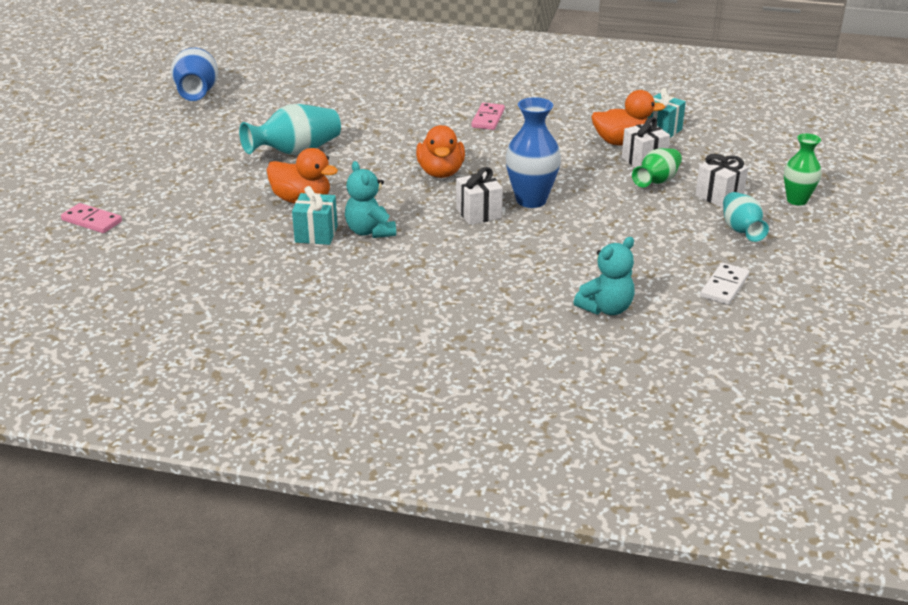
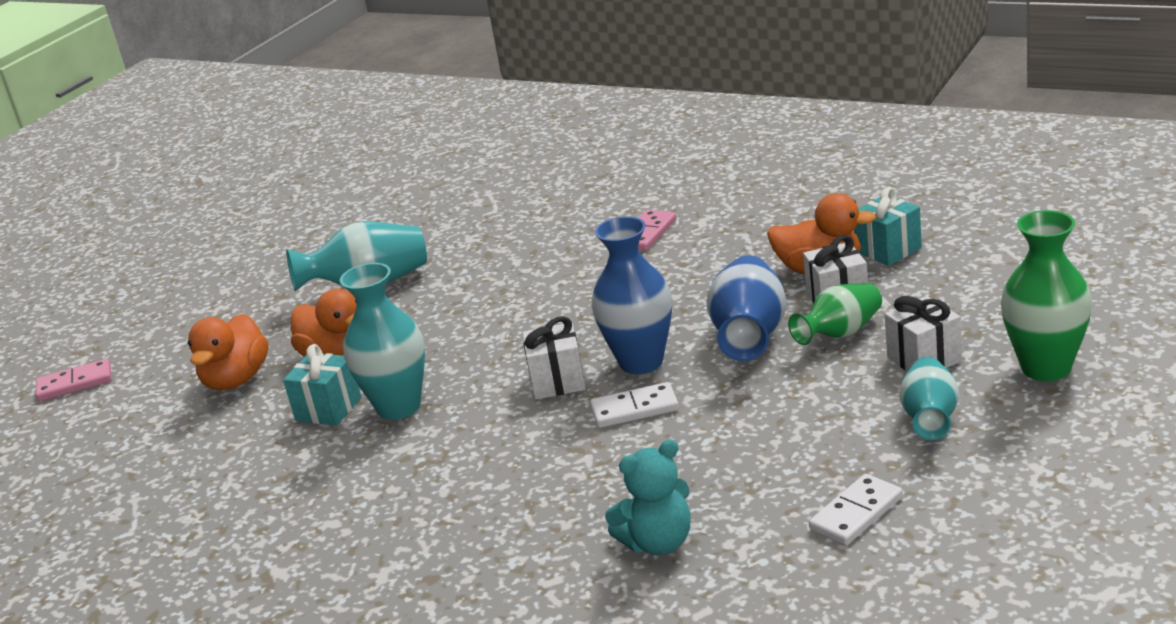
camera: 20 degrees right, 5 degrees down
(92, 221) = (75, 383): pink domino -> pink domino turned 60 degrees counterclockwise
(197, 93) = (296, 201): blue vase -> blue vase (750, 335)
(370, 231) = (399, 407): turquoise teddy bear -> turquoise vase
(441, 172) = (539, 317): orange duck -> orange duck (236, 380)
(543, 229) = (634, 409): none -> white domino
(797, 200) = (1046, 368): green vase -> green vase, size x1.52

